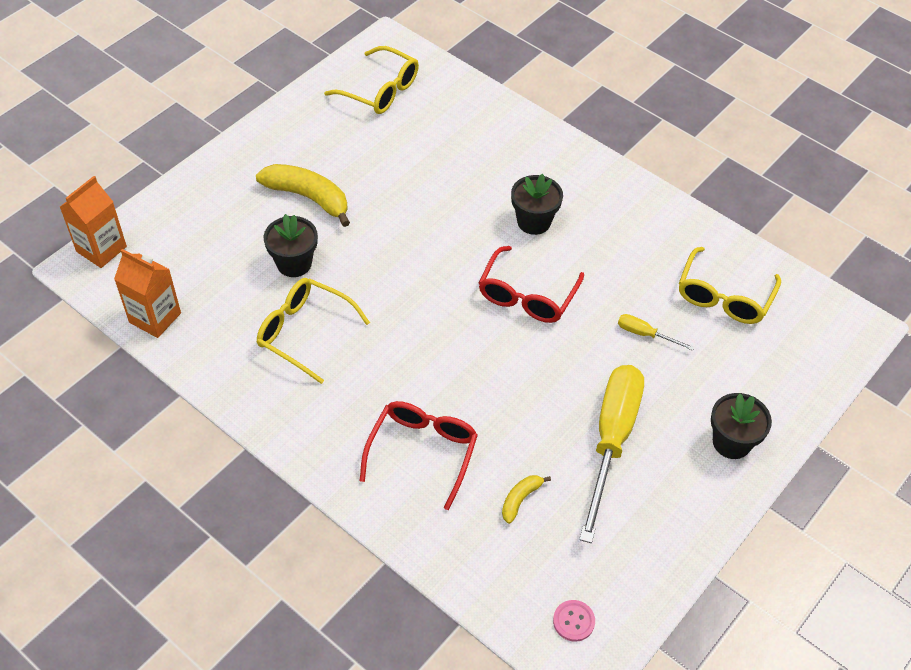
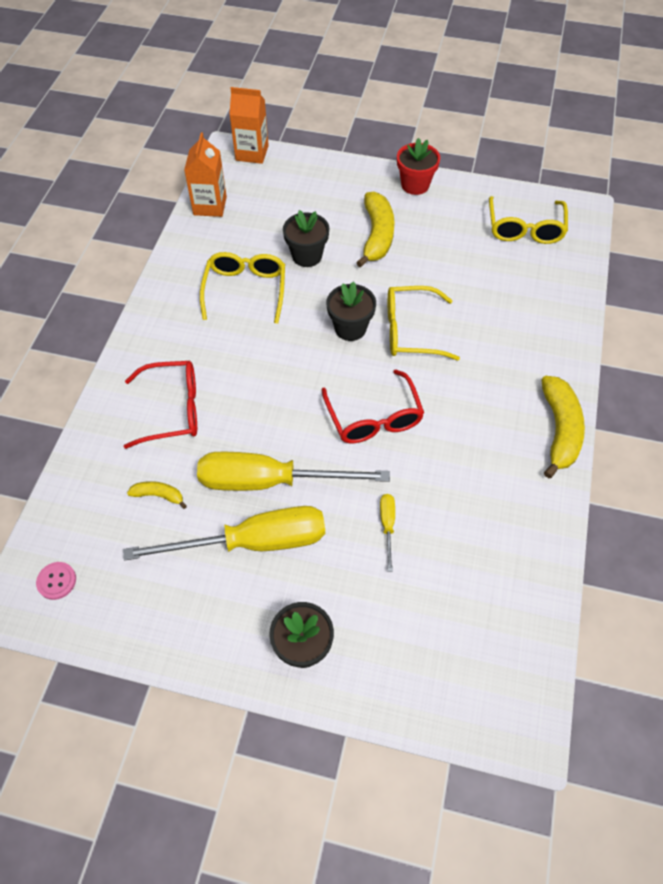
camera: 65 degrees right, 5 degrees up
(262, 139) = (415, 185): none -> red flower pot
(527, 295) = (373, 417): red glasses -> red glasses turned 105 degrees counterclockwise
(534, 221) = (460, 389): black flower pot -> black flower pot (350, 328)
(553, 401) = (270, 481): none -> yellow screwdriver
(613, 178) = (559, 430): none -> yellow banana
(724, 296) = (478, 579): yellow glasses -> yellow glasses (411, 331)

